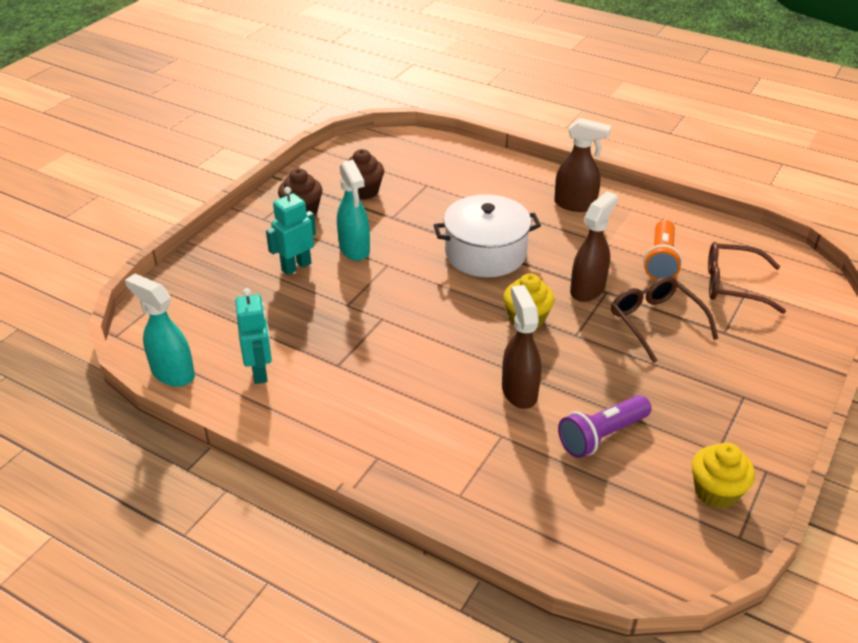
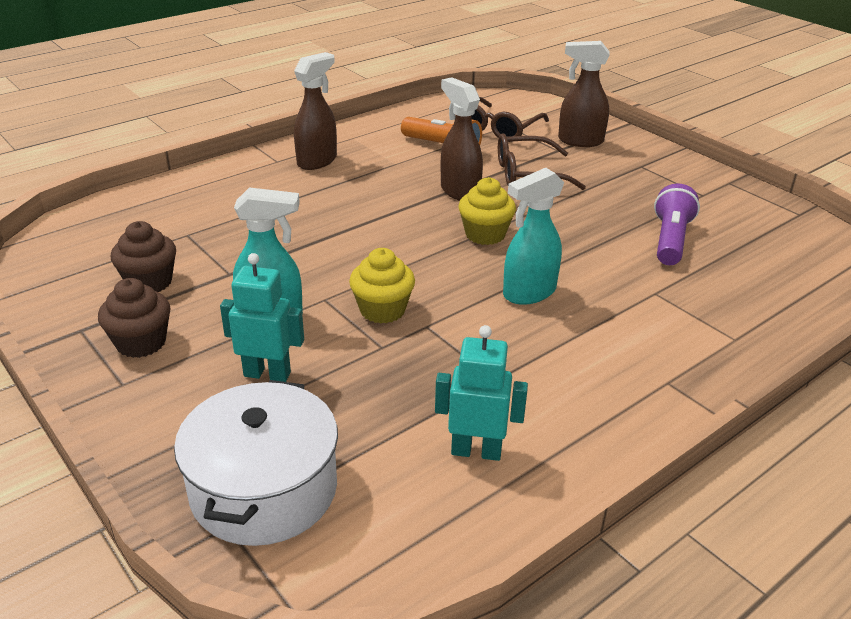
camera: 70 degrees left, 5 degrees down
(172, 373) = (435, 549): turquoise spray bottle -> turquoise spray bottle (528, 293)
(296, 266) = (267, 374): turquoise robot -> turquoise robot turned 120 degrees clockwise
(485, 253) = (356, 230): white pot -> white pot (264, 489)
(519, 391) = (593, 266): brown spray bottle -> brown spray bottle (580, 141)
(602, 436) = (670, 240): purple flashlight -> purple flashlight turned 150 degrees counterclockwise
(716, 492) = (749, 209): yellow cupcake -> yellow cupcake (382, 310)

